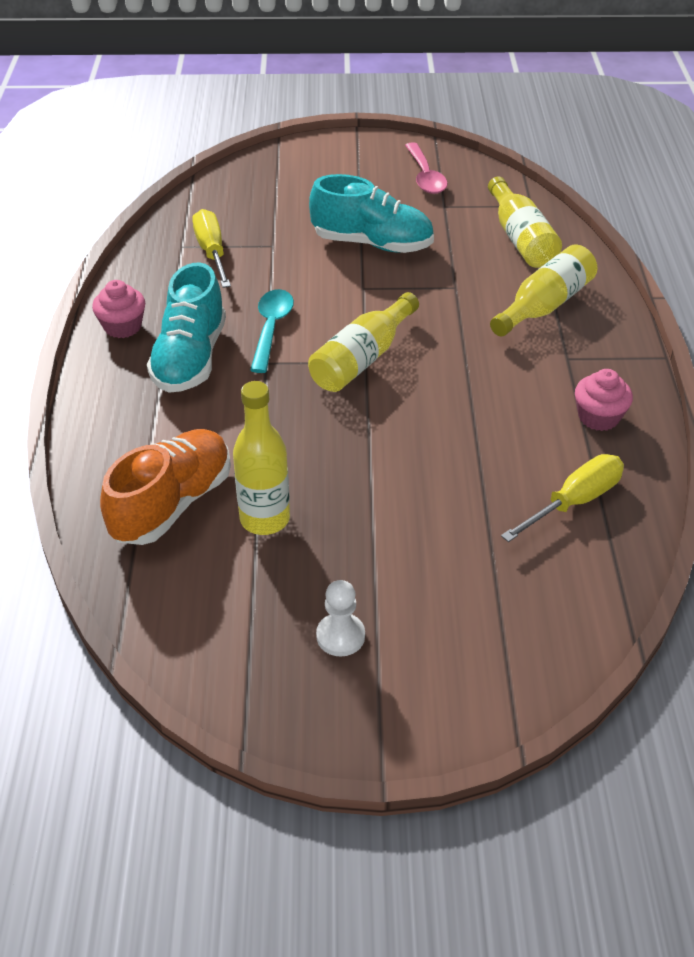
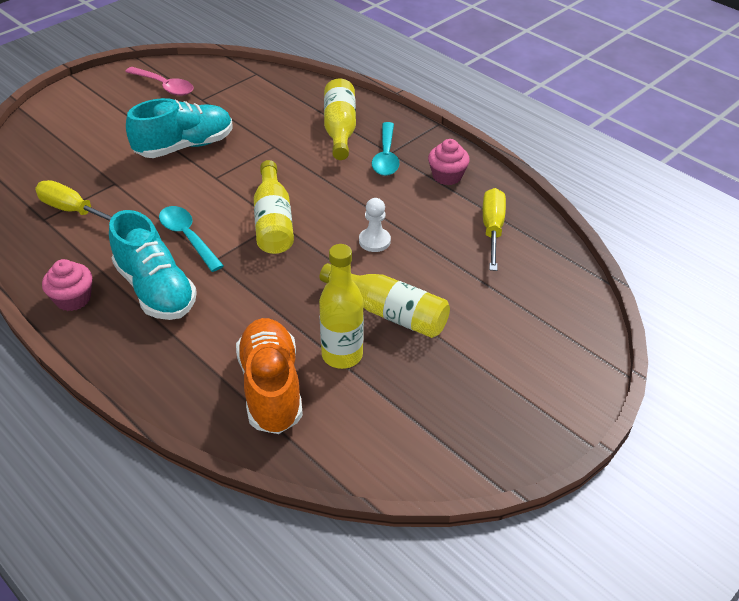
camera: 45 degrees left, 0 degrees up
(340, 636) = (472, 388): white pawn -> white pawn (374, 241)
(520, 238) = (275, 96): yellow bottle -> yellow bottle (389, 312)
(557, 359) = (386, 156): none -> turquoise spoon

